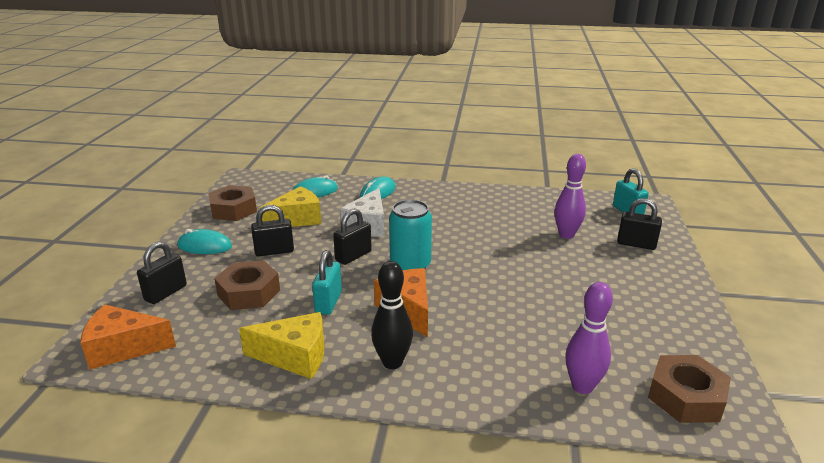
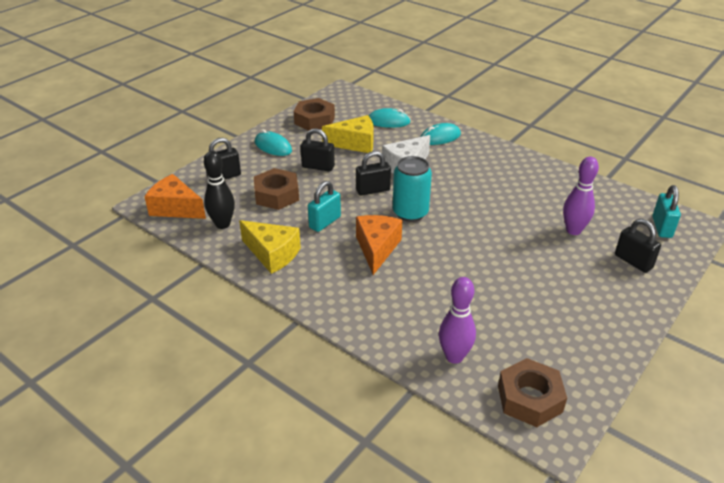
camera: 30 degrees right, 10 degrees up
(392, 362) = (333, 283): black bowling pin -> black bowling pin (222, 224)

